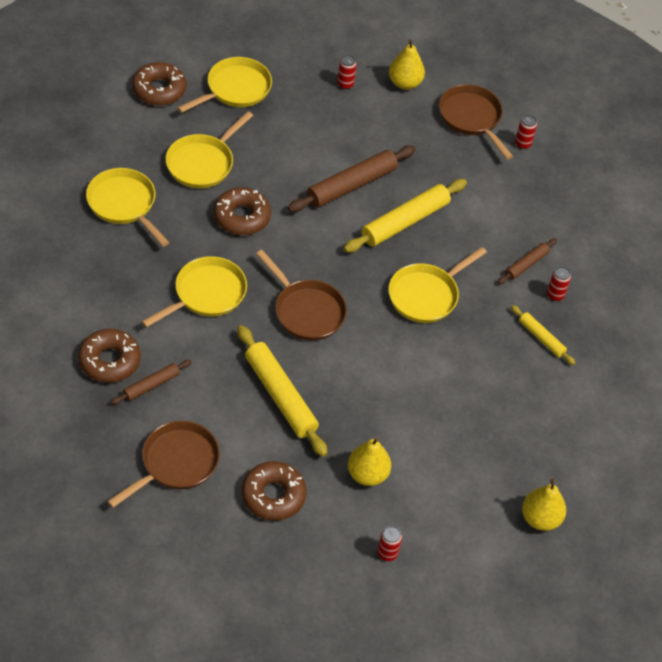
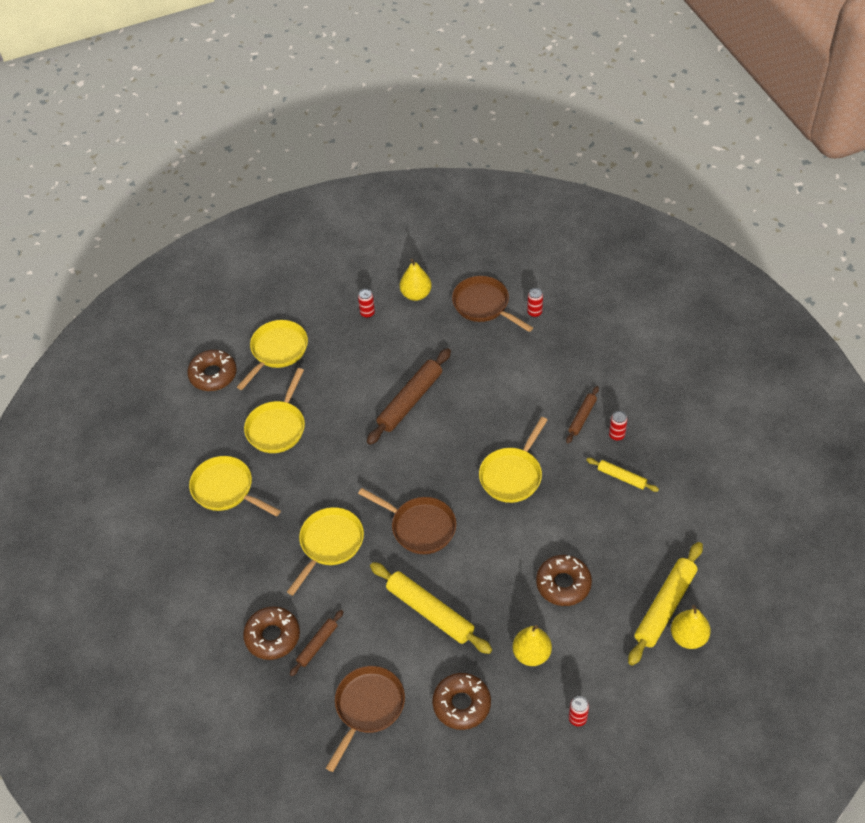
camera: 10 degrees left, 0 degrees up
(242, 217) = (330, 463): brown donut -> brown donut (563, 584)
(404, 222) = (467, 417): yellow rolling pin -> yellow rolling pin (664, 607)

